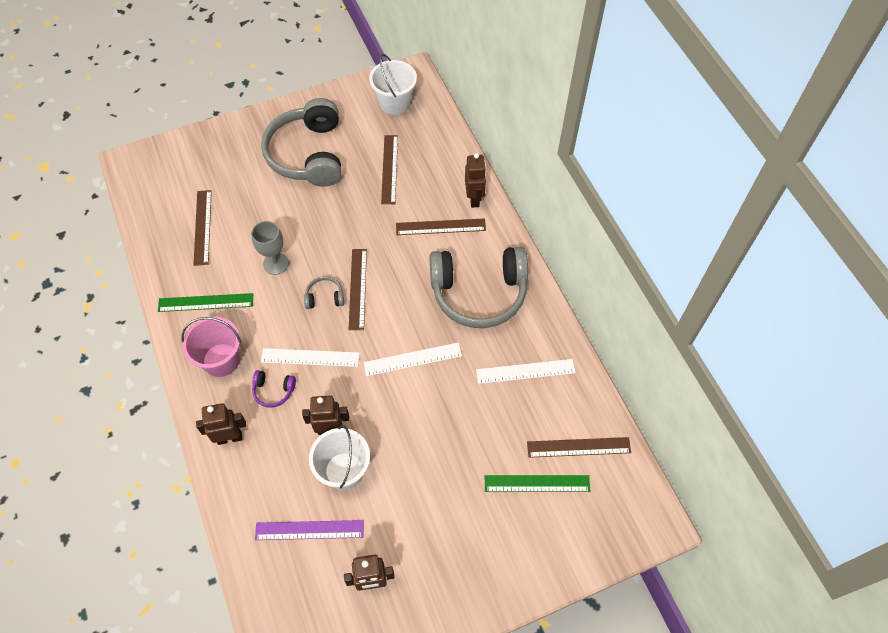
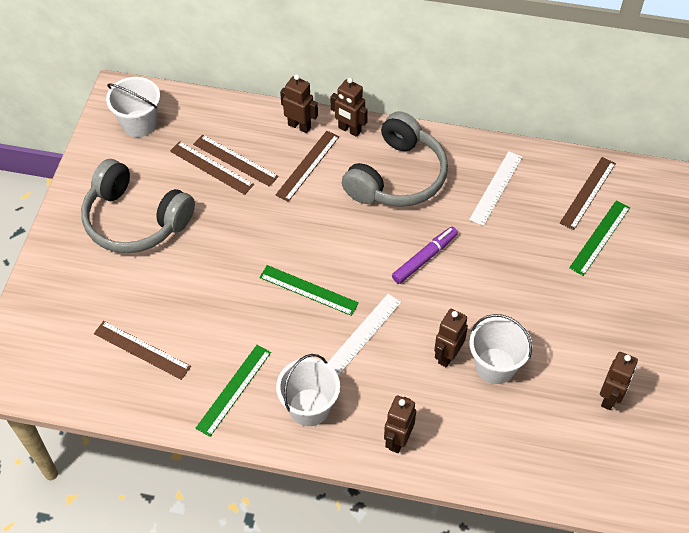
camera: 55 degrees left, 5 degrees down
(221, 360) = (309, 407): pink bucket -> white bucket
(273, 391) = (375, 380): purple headphones -> none
(276, 263) = (239, 310): grey goblet -> none
(309, 530) = (533, 421): purple ruler -> none
(325, 297) = (308, 290): grey headphones -> green ruler
(357, 288) = (320, 260): brown ruler -> brown ruler (235, 160)
(412, 359) = (424, 258): white ruler -> purple marker
(498, 233) = (349, 130): none -> brown robot

